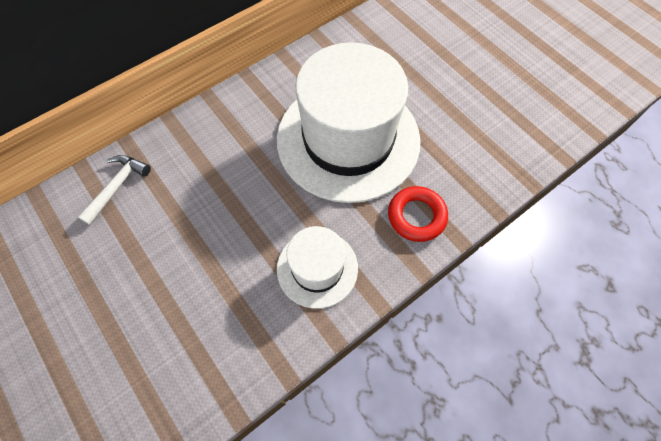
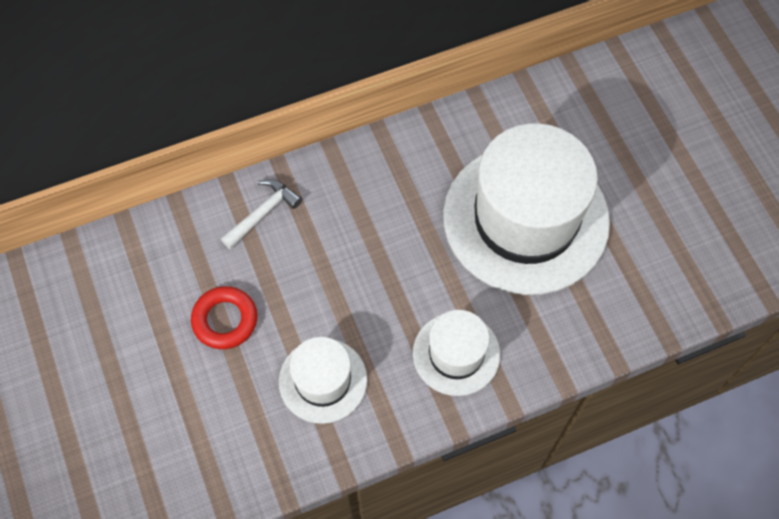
camera: 15 degrees right, 0 degrees up
(198, 325) = (323, 380): none -> white hat
(416, 216) = (578, 325): red ring -> red ring (225, 320)

